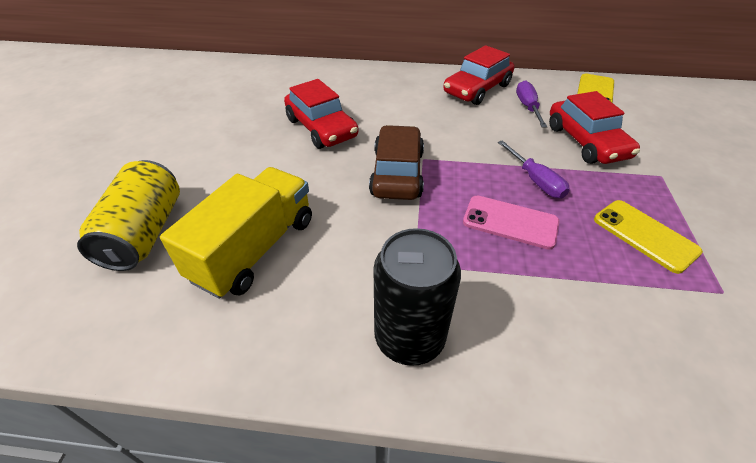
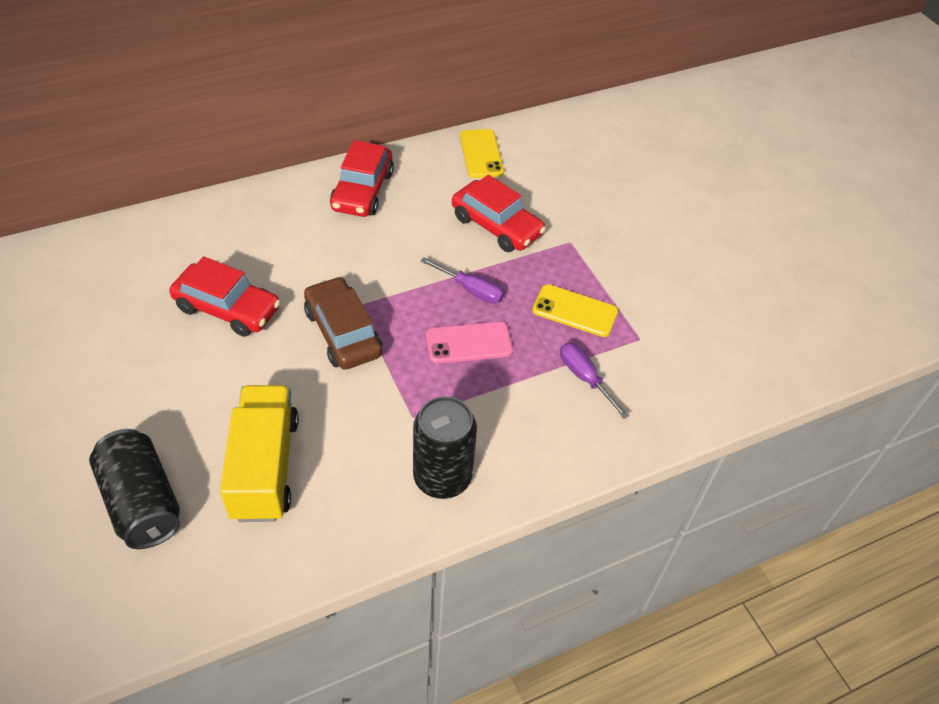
camera: 35 degrees left, 5 degrees up
(145, 232) = (142, 502): yellow can -> black can
(527, 107) = (425, 199): purple screwdriver -> purple screwdriver (585, 378)

